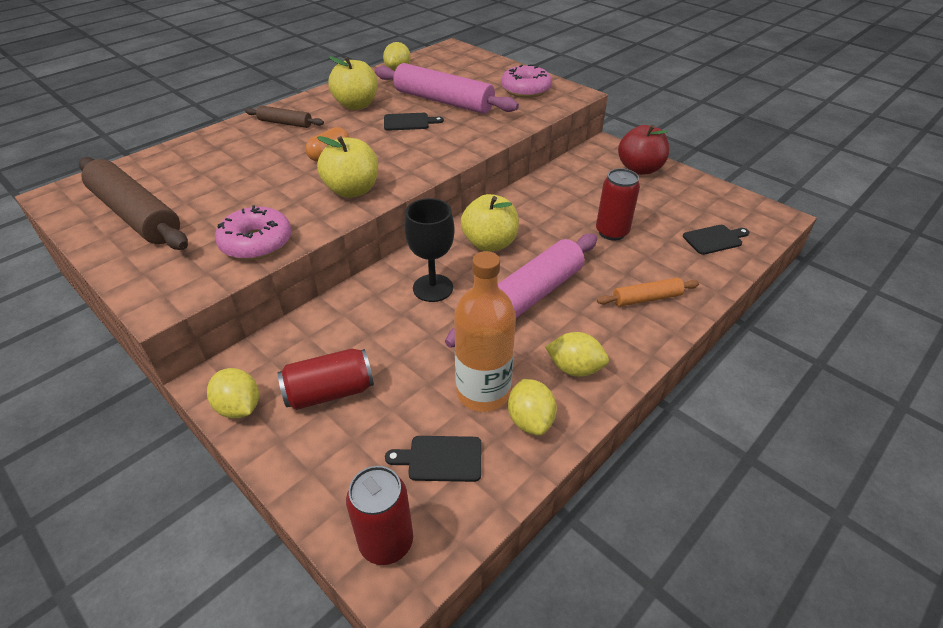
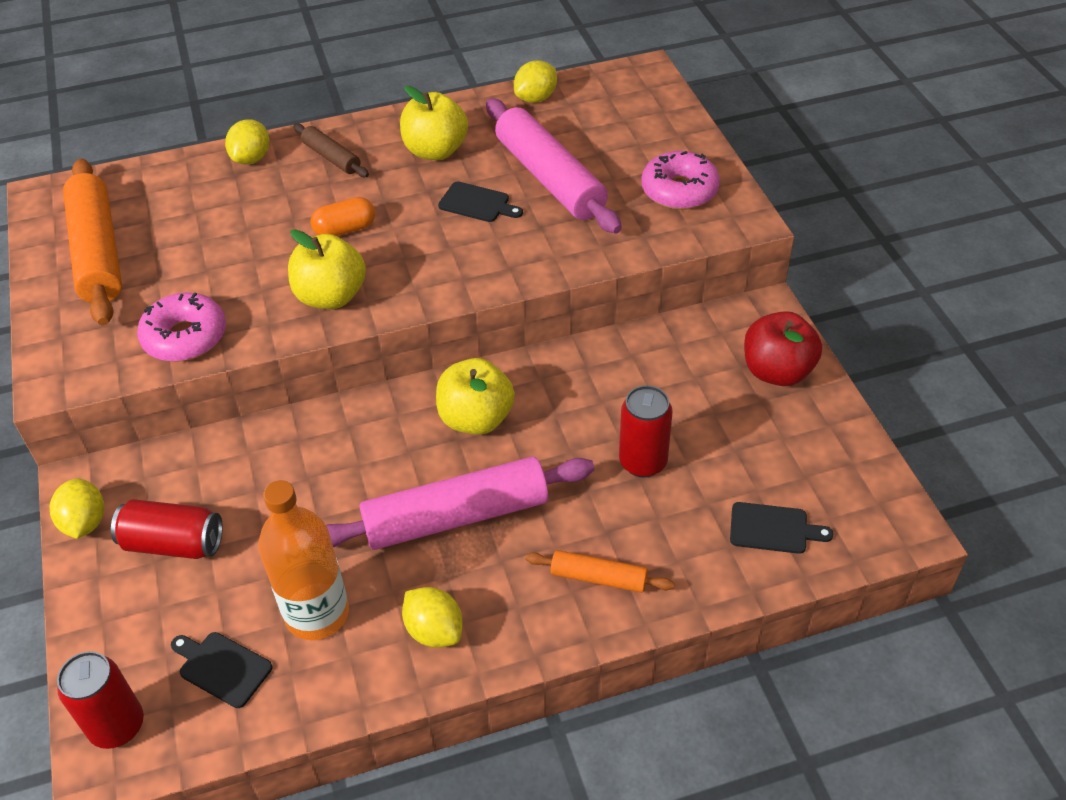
camera: 30 degrees right, 5 degrees up
(136, 215) = (98, 252): brown rolling pin -> orange rolling pin
(433, 288) = (364, 457): black goblet -> none
(530, 420) = (338, 669): yellow lemon -> yellow lemon (251, 158)

